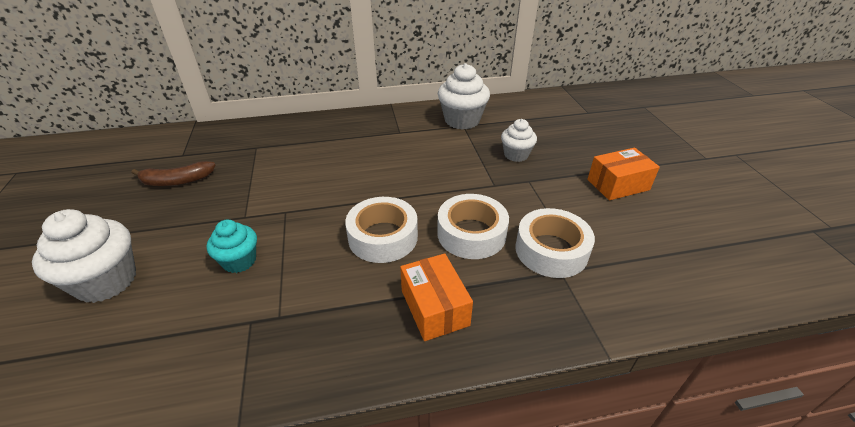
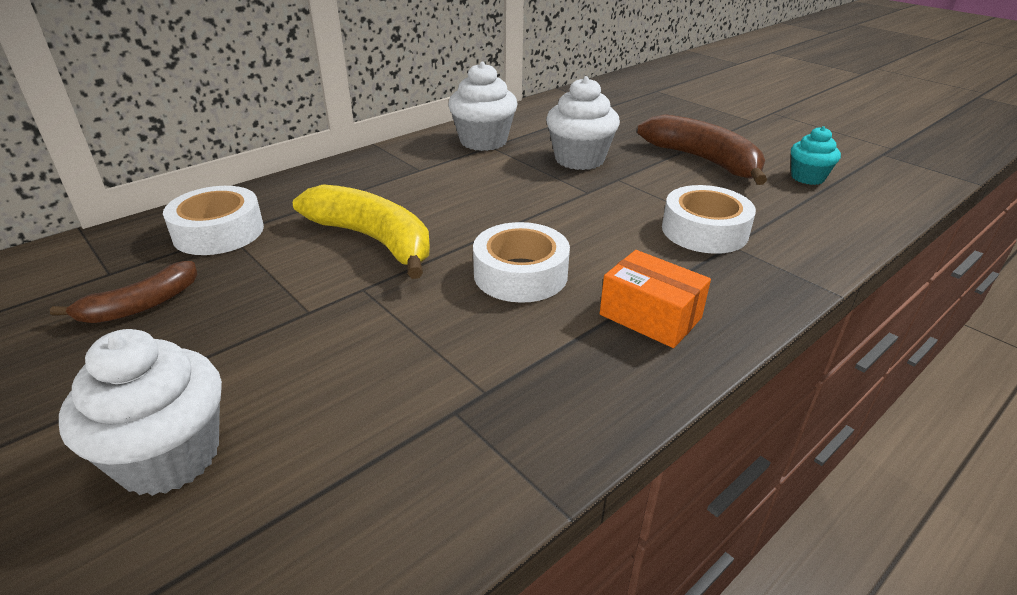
camera: 30 degrees left, 5 degrees down
(239, 261) = (361, 358): turquoise cupcake -> turquoise cupcake (807, 177)
(323, 178) = (373, 240): none -> yellow banana
(471, 234) = (613, 241): white tape -> white tape (218, 232)
(516, 155) = (579, 159): white cupcake -> white cupcake, size x1.62
(618, 185) = (703, 160): orange box -> brown banana

